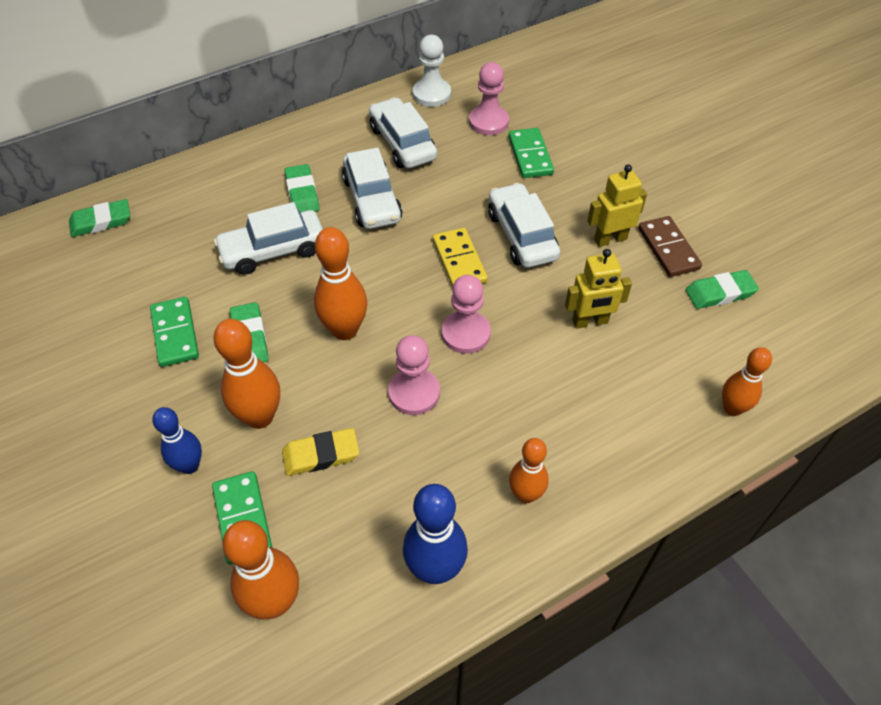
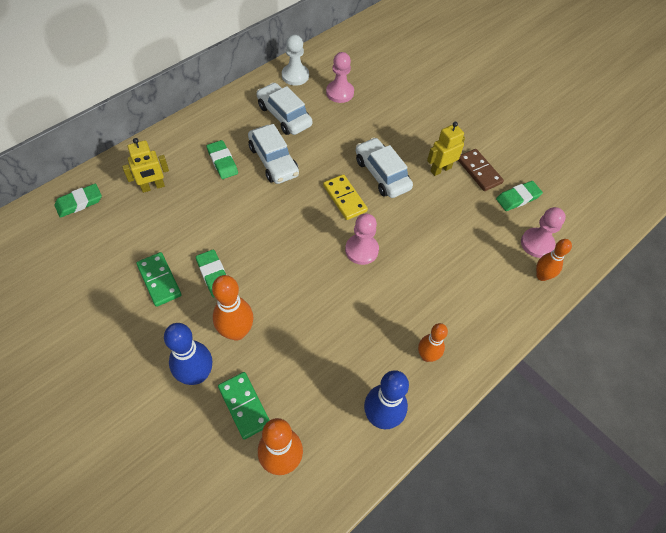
camera: 15 degrees left, 5 degrees up
(189, 465) = (197, 375): blue bowling pin -> blue bowling pin, size x1.53
(273, 250) = (213, 208): white car -> none
(321, 455) = (286, 351): yellow eraser -> none
(345, 330) = (279, 260): orange bowling pin -> none
(414, 393) = (337, 297): pink pawn -> pink pawn (537, 243)
(530, 155) = (374, 115): green domino -> none
(590, 322) = (440, 230): yellow robot -> yellow robot (153, 187)

